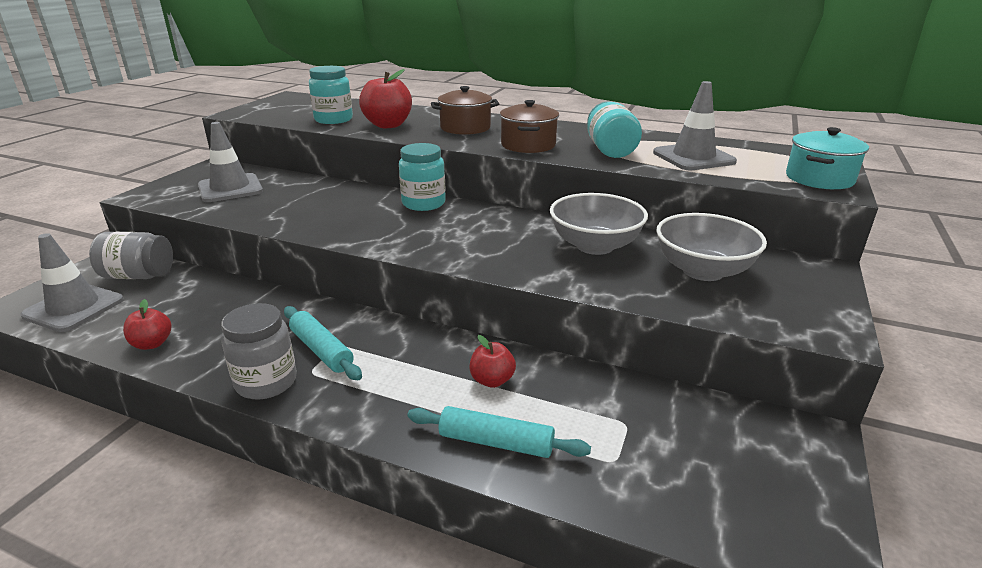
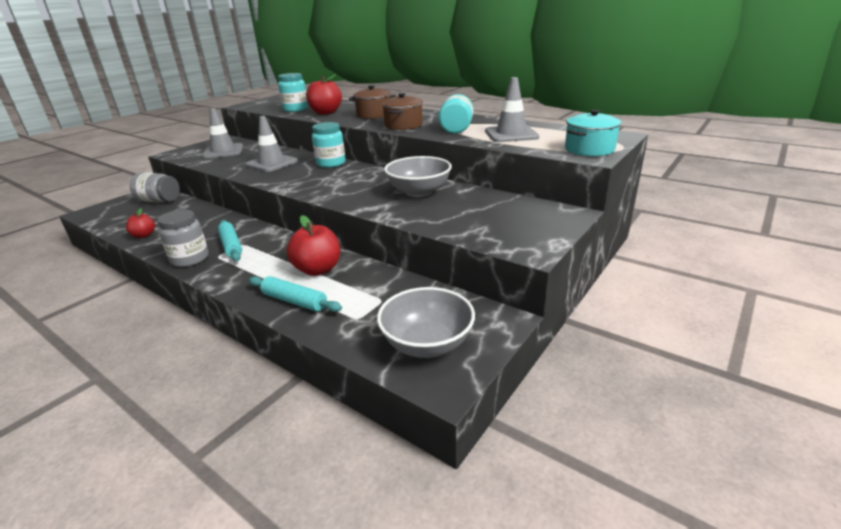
camera: 15 degrees right, 0 degrees up
(74, 308) = (116, 215): grey traffic cone -> grey traffic cone (272, 163)
(492, 380) = (318, 269): red apple -> red apple, size x1.73
(703, 271) = (478, 210): grey bowl -> grey bowl (427, 344)

